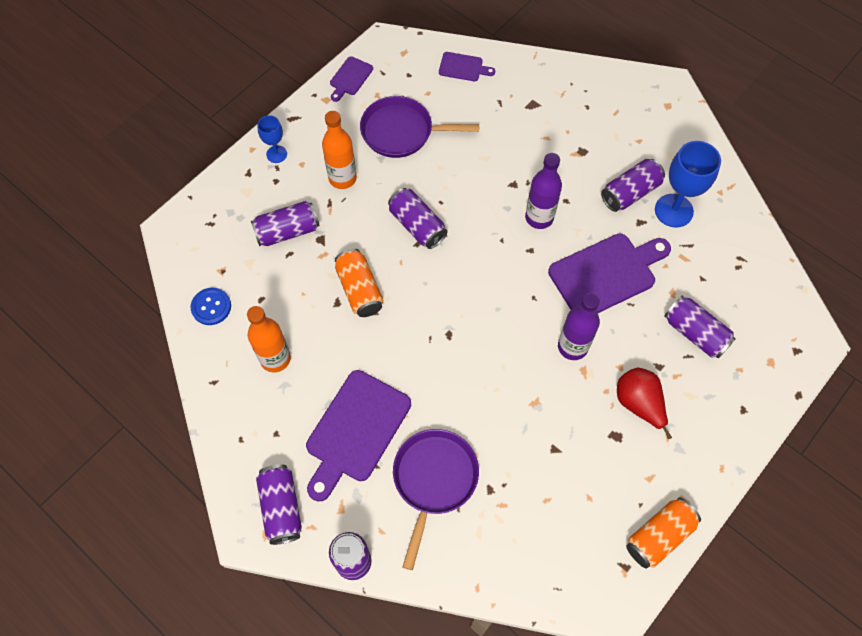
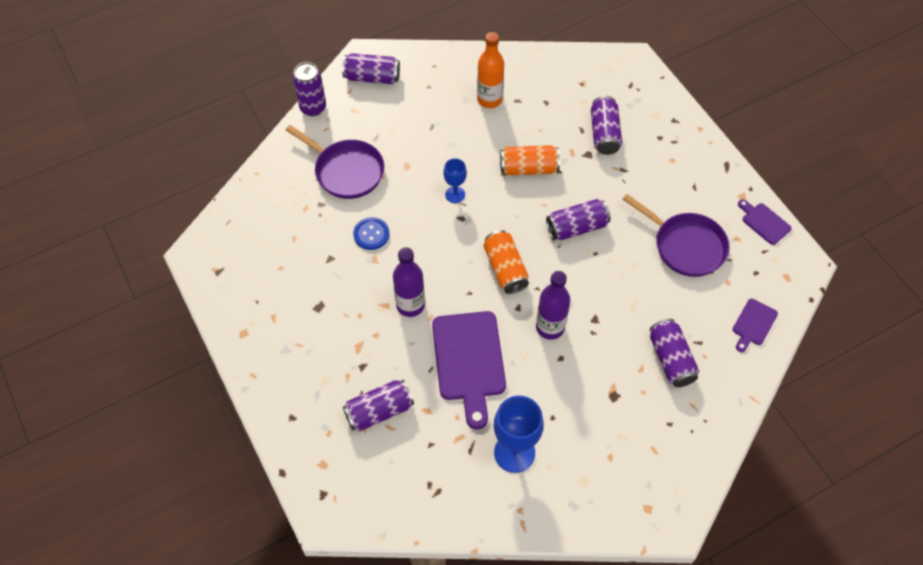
camera: 110 degrees right, 5 degrees down
(211, 307) = (551, 70): blue button -> blue button (371, 234)
(276, 154) = (688, 144): blue goblet -> blue goblet (455, 194)
(342, 178) = (646, 186): orange bottle -> none
(355, 430) = (408, 134): purple cutting board -> none
(401, 132) = (685, 246): purple pan -> purple pan turned 105 degrees clockwise
(630, 193) = (549, 420): purple can -> purple can (671, 359)
(638, 404) = (337, 335): red pear -> none
(658, 536) = (227, 304): orange can -> orange can (505, 269)

